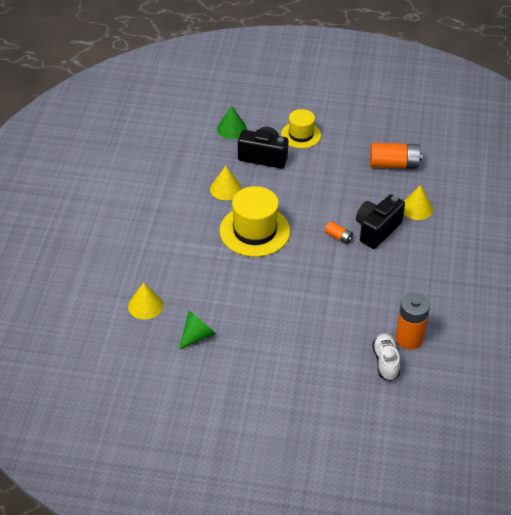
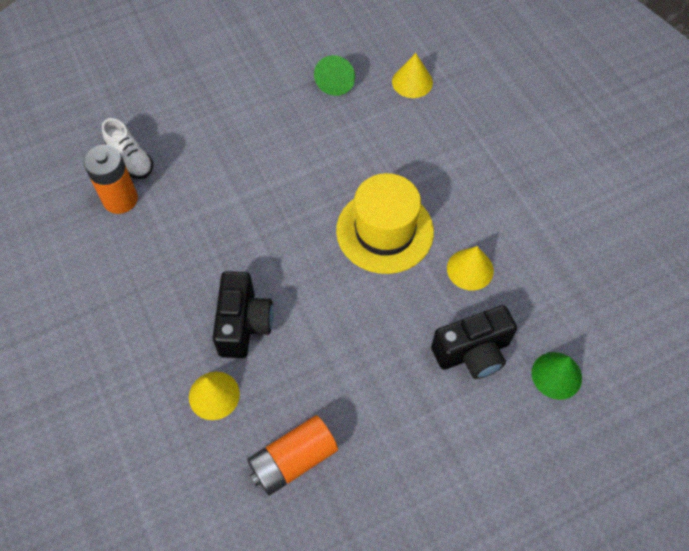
camera: 145 degrees right, 15 degrees up
(301, 135) = (460, 429): yellow hat -> none
(338, 237) = (283, 283): orange battery -> none

